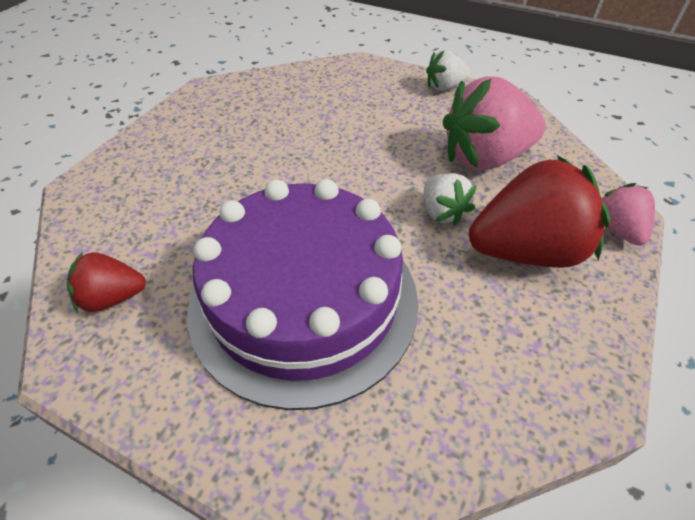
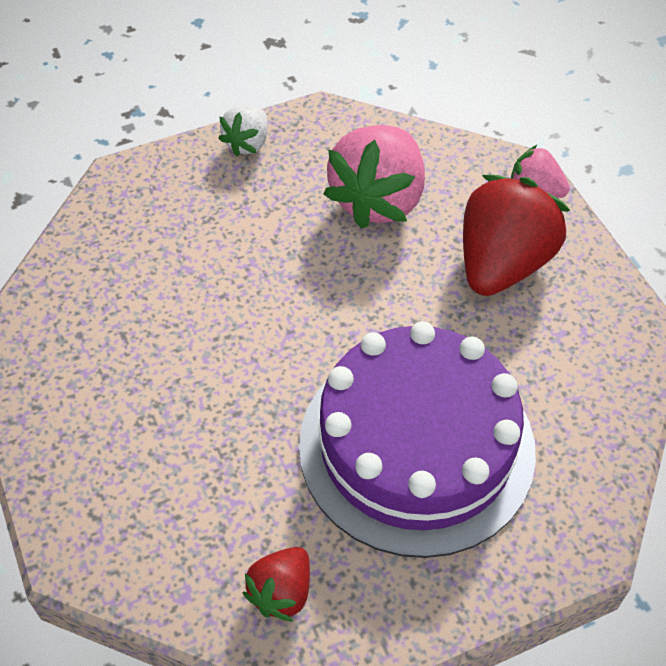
camera: 50 degrees left, 5 degrees up
(442, 212) = (412, 282): white strawberry -> none

